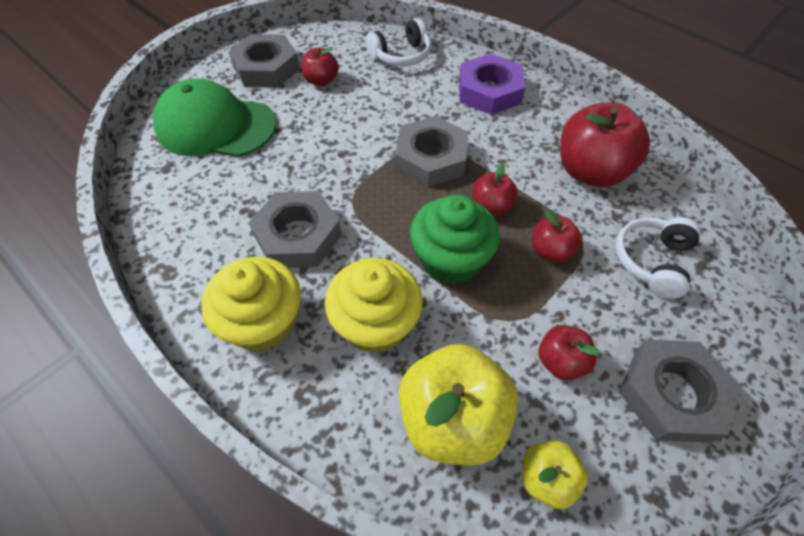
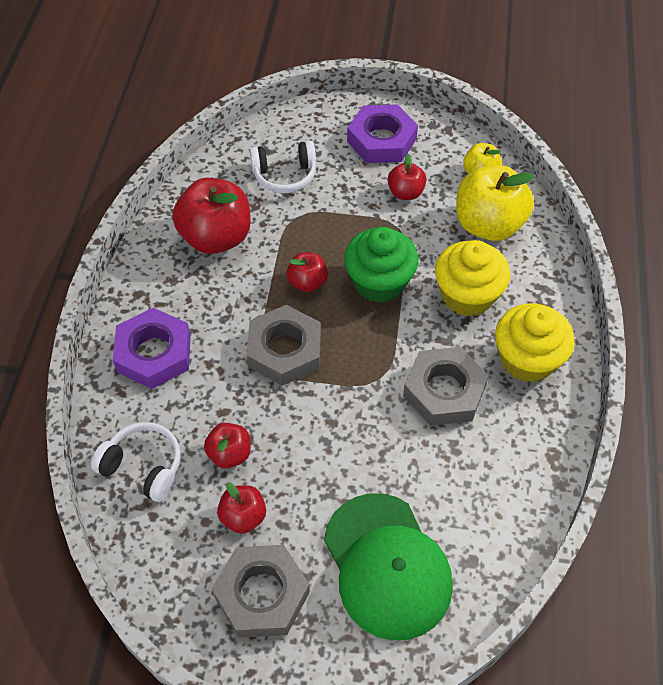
camera: 125 degrees left, 0 degrees up
(550, 251) = (322, 230): red apple -> red apple (230, 454)
(671, 394) = (381, 140): grey nut -> purple nut

